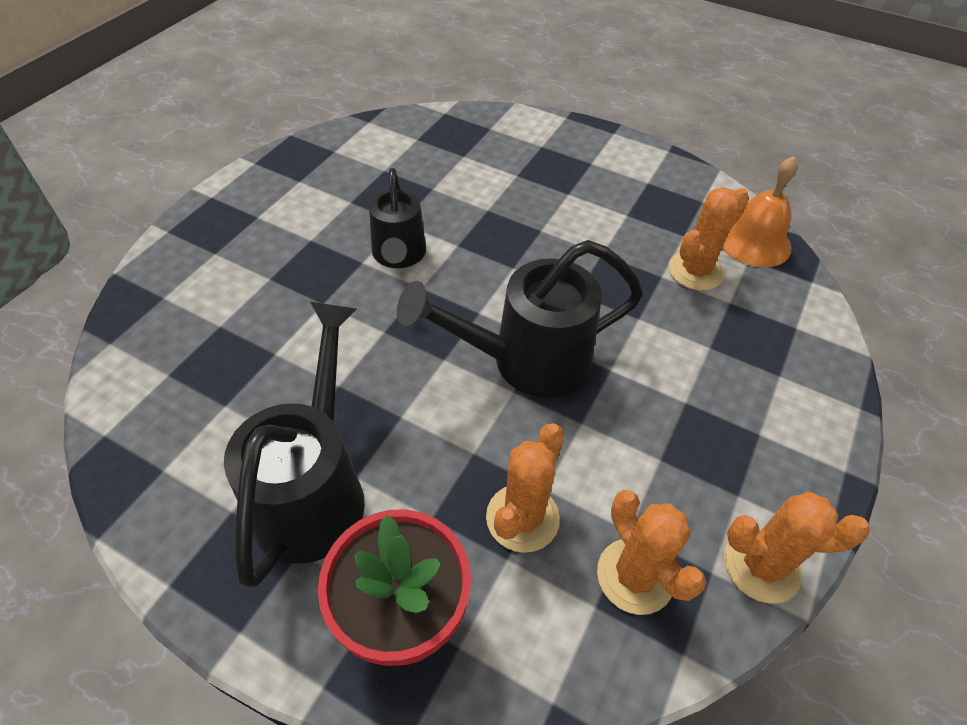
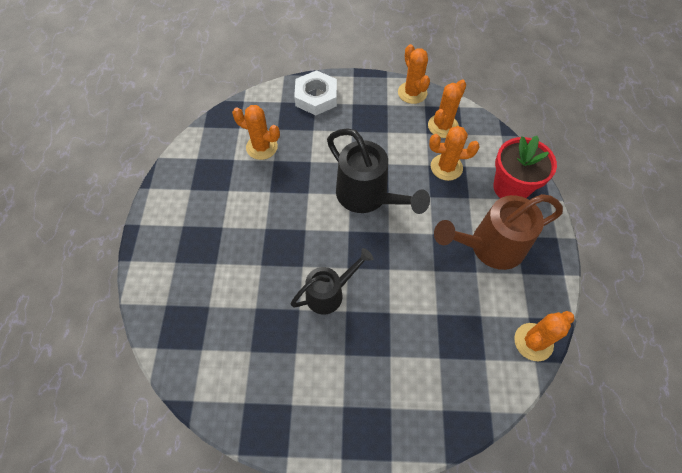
camera: 115 degrees left, 10 degrees up
(127, 450) = (533, 342): none -> orange cactus
(314, 489) = (490, 247): black watering can -> brown watering can
(754, 241) = (223, 128): orange bell -> none
(795, 382) = (316, 97): none -> white nut

